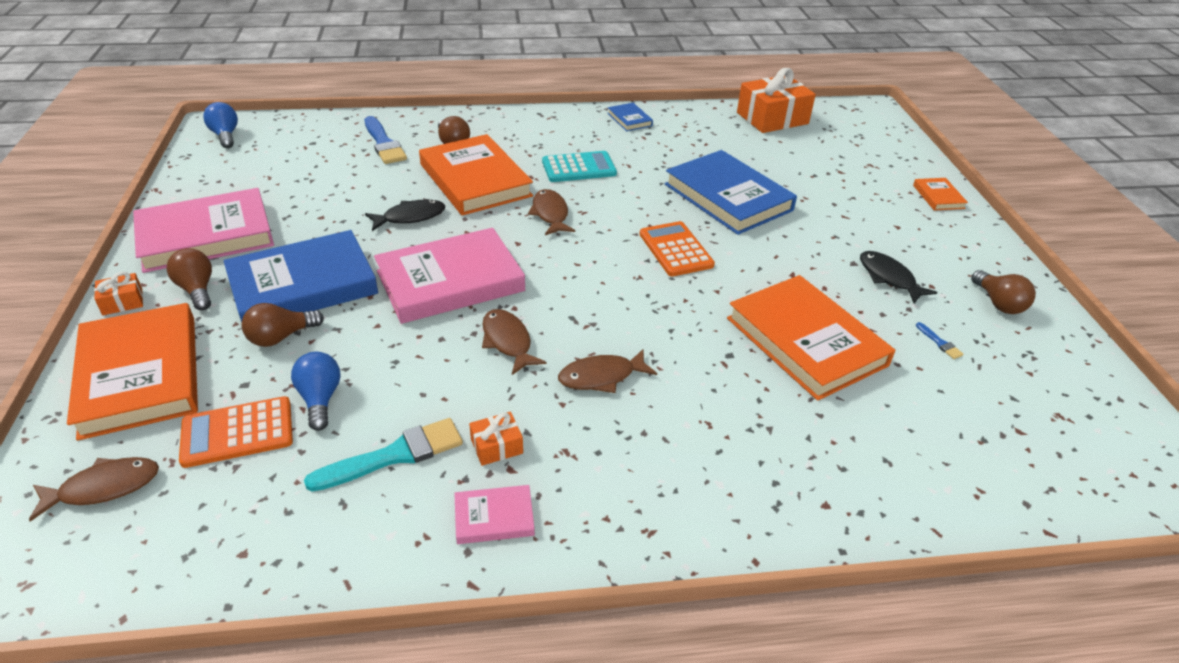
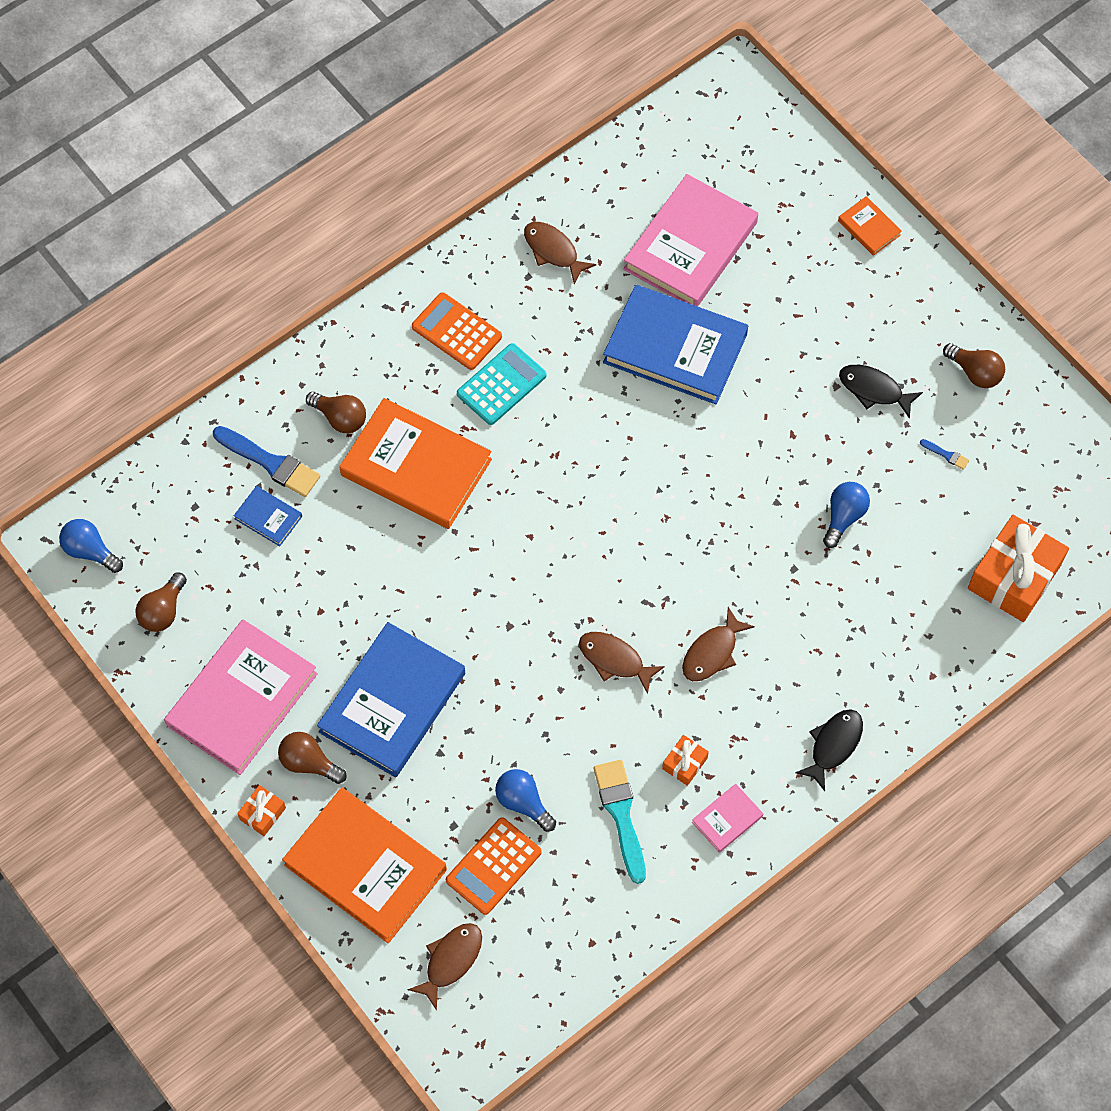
camera: 30 degrees left, 25 degrees up
(281, 337) = (433, 766): brown light bulb -> brown light bulb (163, 611)
(394, 455) = (621, 815): turquoise brush -> turquoise brush turned 45 degrees counterclockwise
(410, 217) = (403, 560): black fish -> black fish (833, 745)
(450, 281) = (512, 621): pink book -> pink book (690, 246)
(550, 214) = (528, 476): brown fish -> brown fish (553, 251)
(629, 119) = (491, 260): blue book -> blue book (268, 517)
(675, 250) = (674, 460): orange calculator -> orange calculator (456, 332)
(772, 118) = (640, 166): orange gift -> orange gift (1014, 577)
(805, 341) = (843, 517): orange book -> blue light bulb

